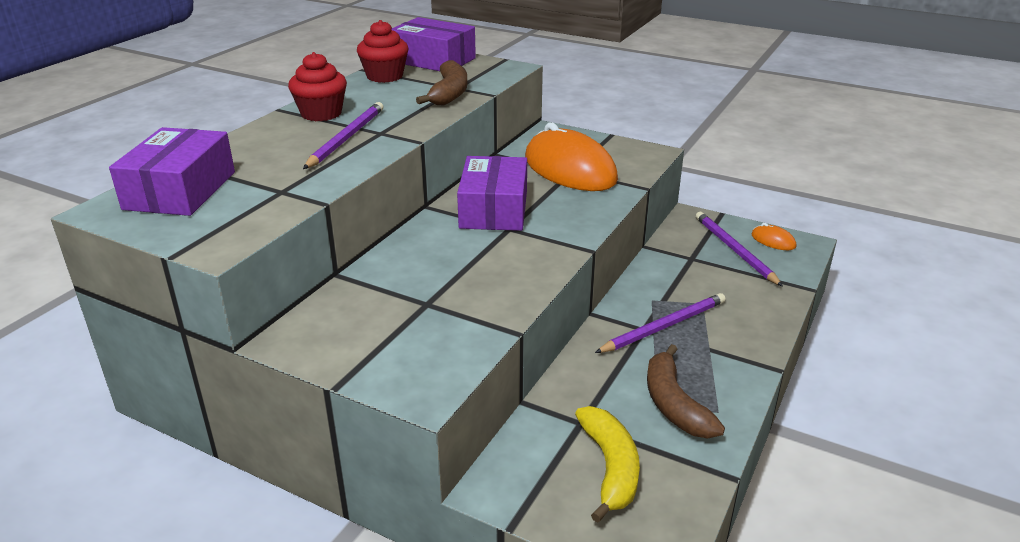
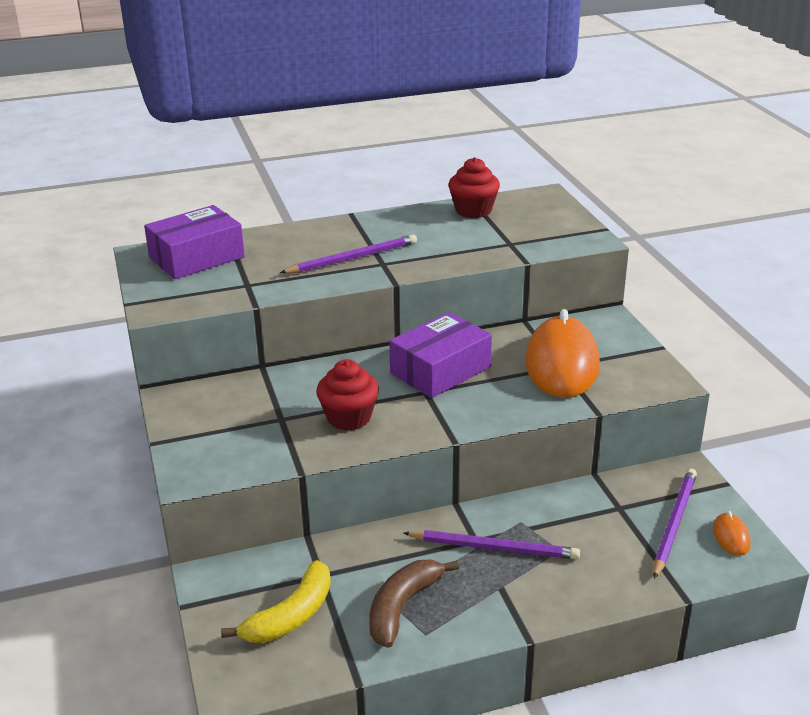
camera: 45 degrees right, 0 degrees up
(321, 113) = (371, 229): red cupcake -> red cupcake (349, 418)
(433, 60) = (540, 207): purple box -> none
(449, 93) = (493, 247): brown banana -> none

